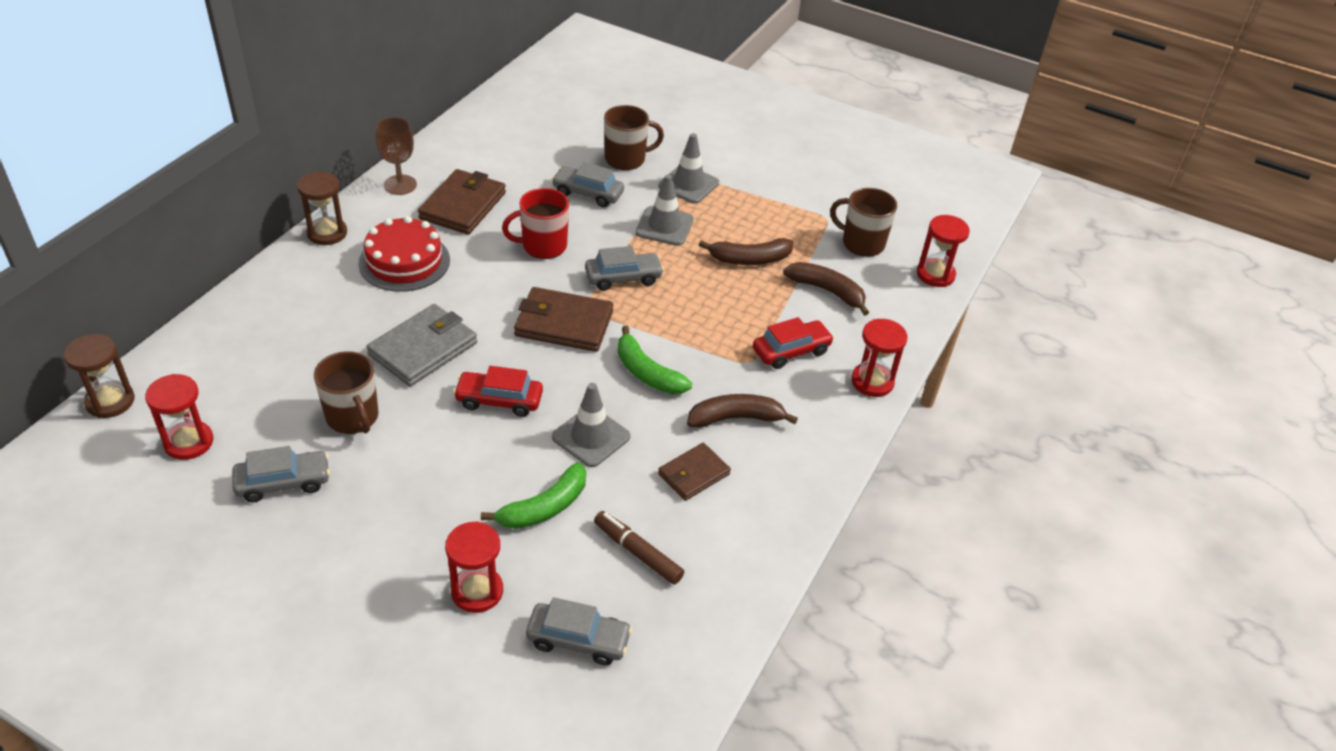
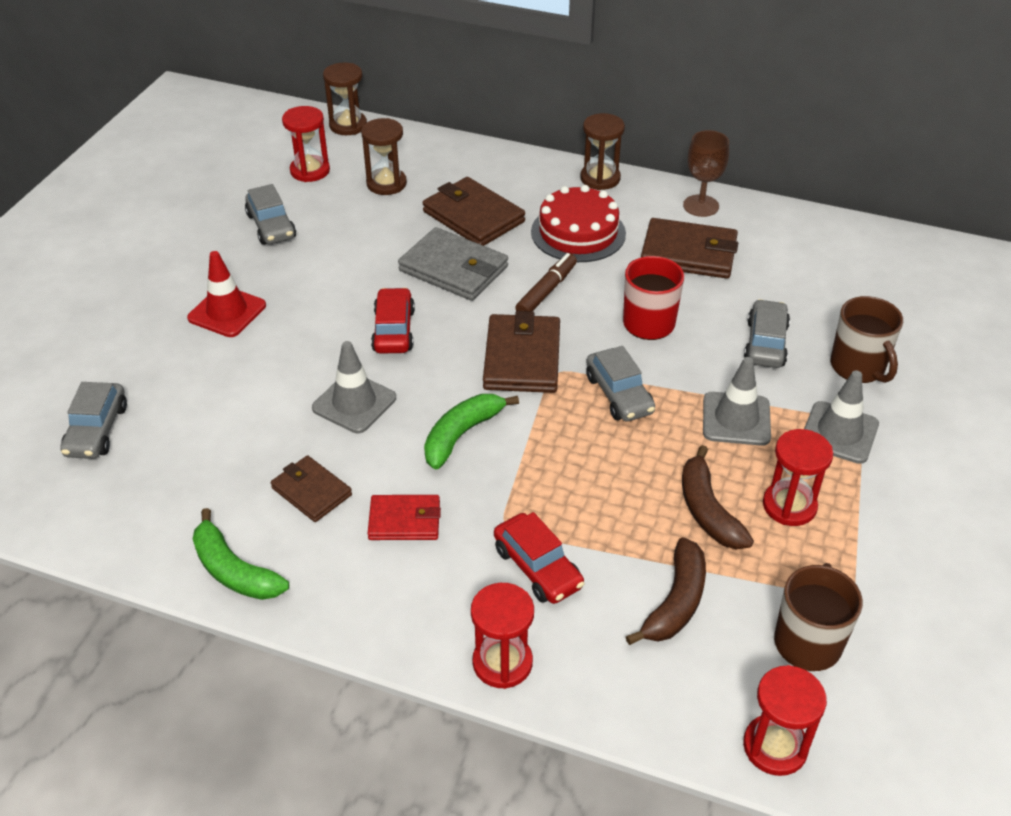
camera: 85 degrees right, 0 degrees up
(252, 381) = (386, 184): none -> brown hourglass
(345, 324) = (473, 216): none -> brown wallet
(353, 417) = (353, 246): brown mug -> none
(423, 527) = (227, 312): none -> red traffic cone
(477, 591) = (154, 357): red hourglass -> red hourglass (789, 506)
(544, 507) = (255, 384): green banana -> green banana (234, 571)
(637, 552) = (200, 458): brown marker -> brown marker (546, 291)
(735, 418) = (405, 520): brown banana -> red wallet

